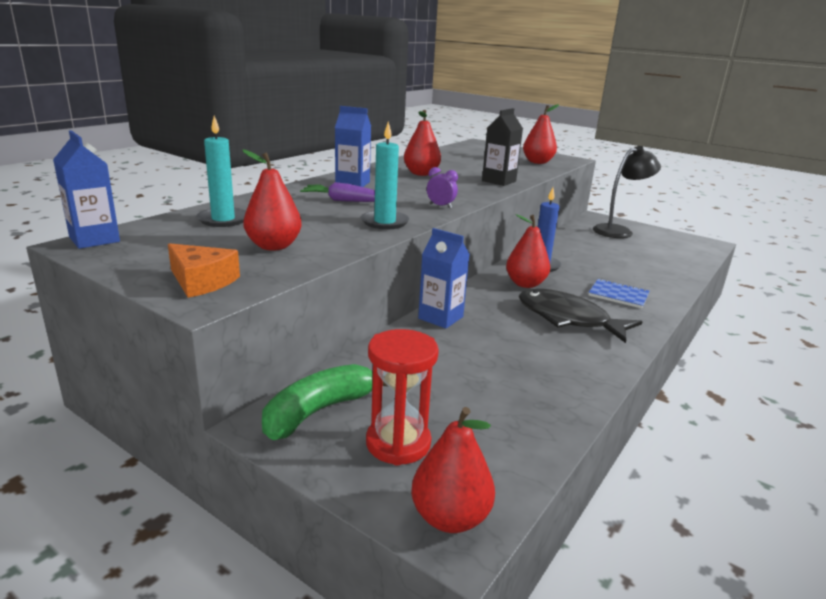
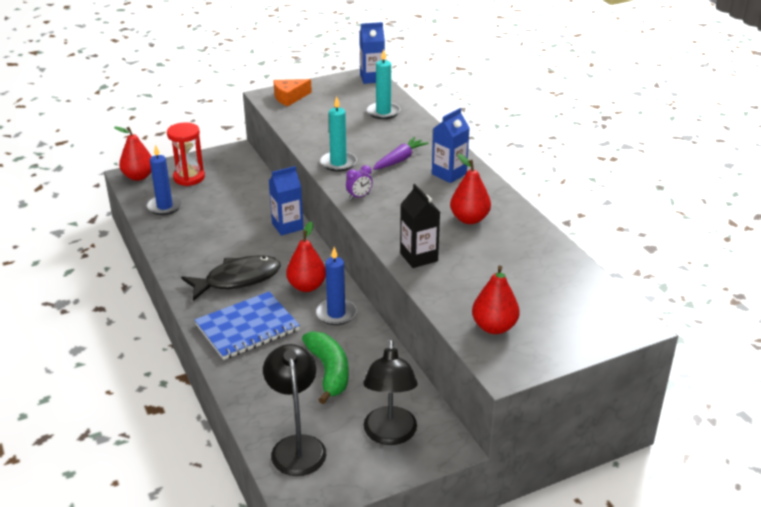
camera: 120 degrees right, 10 degrees up
(273, 246) = (323, 120): red pear -> none
(319, 411) = (232, 165): green banana -> green banana (329, 371)
(506, 431) = (164, 206): none -> blue candle
(618, 295) = (247, 327): blue notebook -> blue notebook, size x1.71
(679, 251) = (297, 446): none -> black lamp

